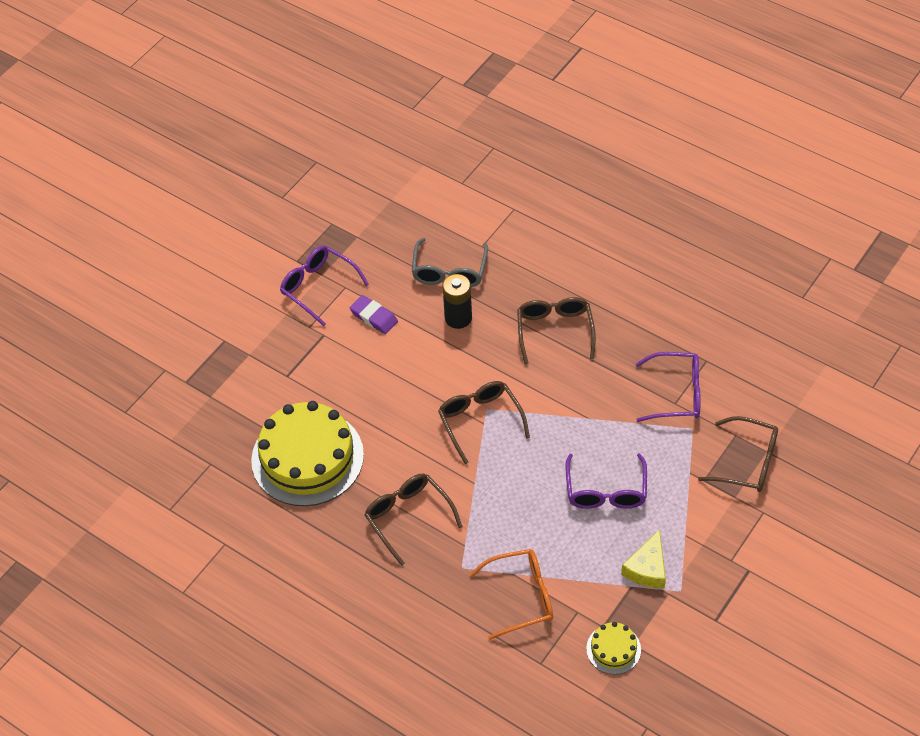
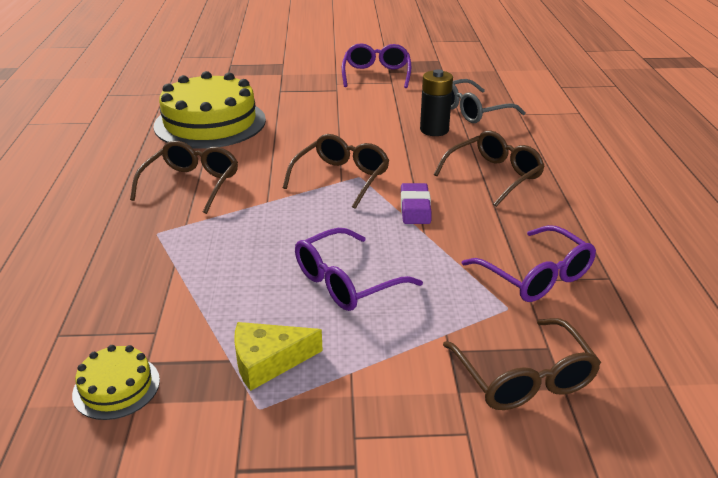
camera: 50 degrees right, 20 degrees down
(374, 317) = (381, 100): purple eraser -> purple eraser (415, 208)
(522, 597) = (147, 283): orange glasses -> none

